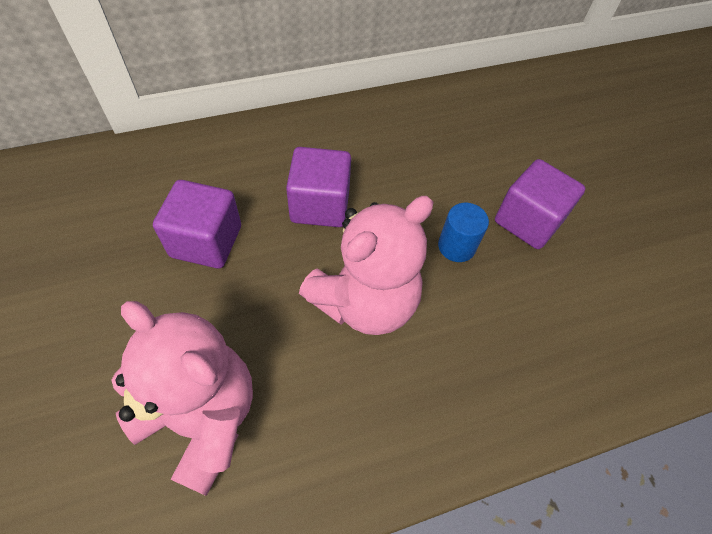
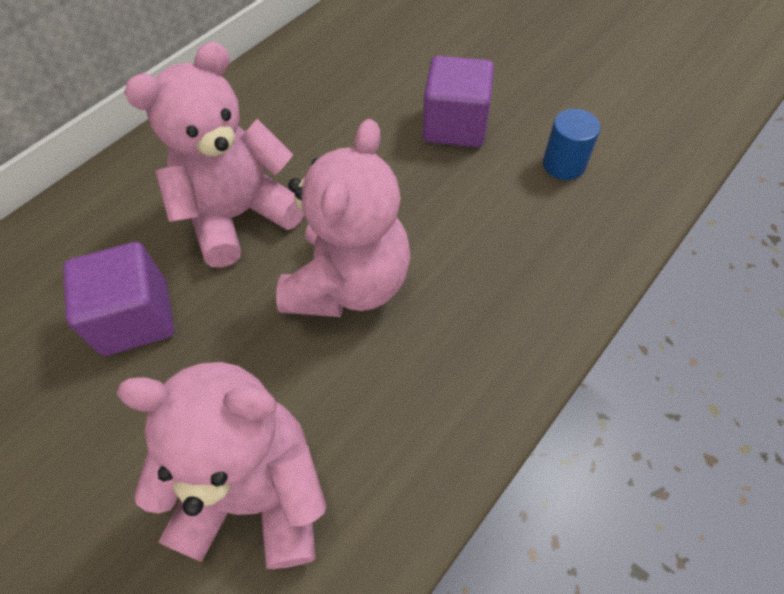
camera: 25 degrees left, 0 degrees up
(320, 205) = (239, 216): purple cube -> pink teddy bear
(456, 246) = (404, 183): blue cylinder -> blue cylinder (564, 164)

